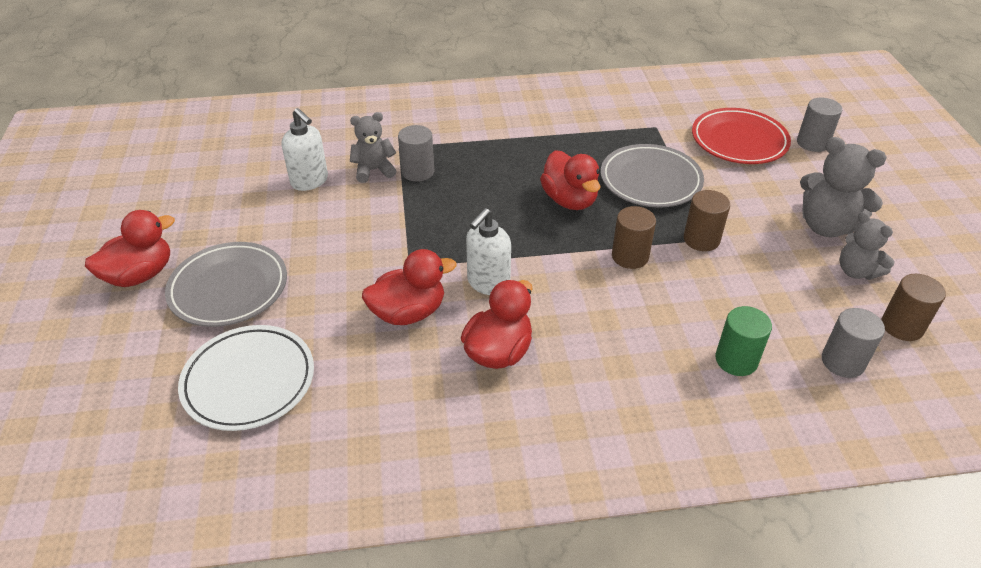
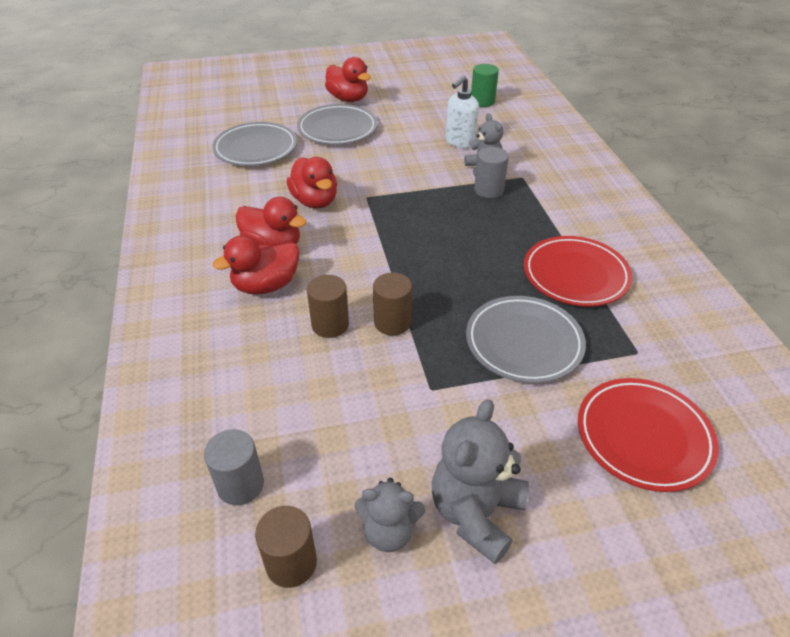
camera: 85 degrees right, 0 degrees up
(249, 381) = (256, 148): white plate -> grey plate
(488, 283) = (349, 237): white soap dispenser -> none
(563, 140) = (575, 275): none -> red plate
(569, 200) = (472, 281): red duck -> red duck (266, 285)
(701, 239) = (427, 380): brown cylinder -> brown cylinder (330, 325)
(736, 360) = (251, 392): green cylinder -> green cylinder (482, 101)
(812, 143) = (679, 532): grey cylinder -> none
(856, 271) = (389, 531): grey teddy bear -> grey teddy bear turned 135 degrees counterclockwise

